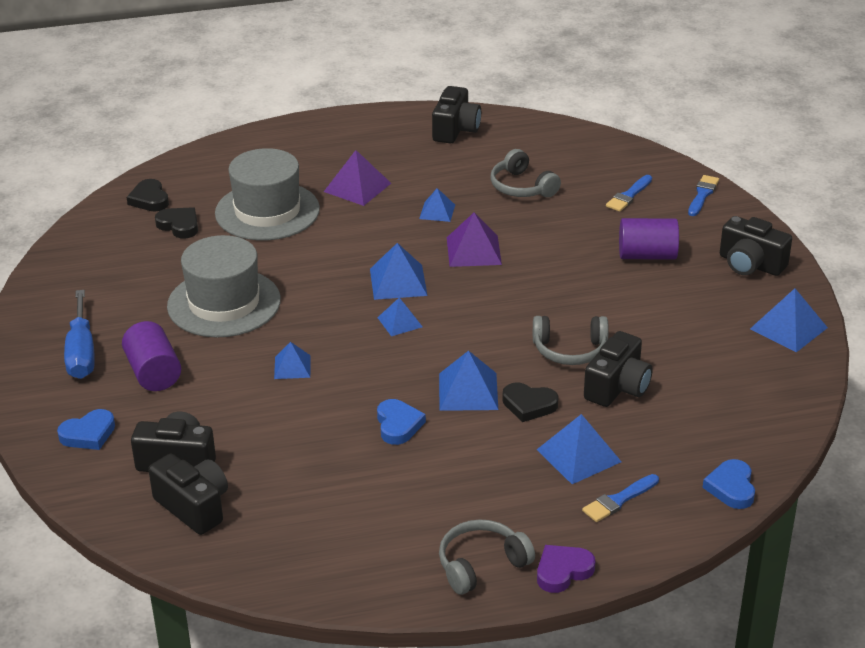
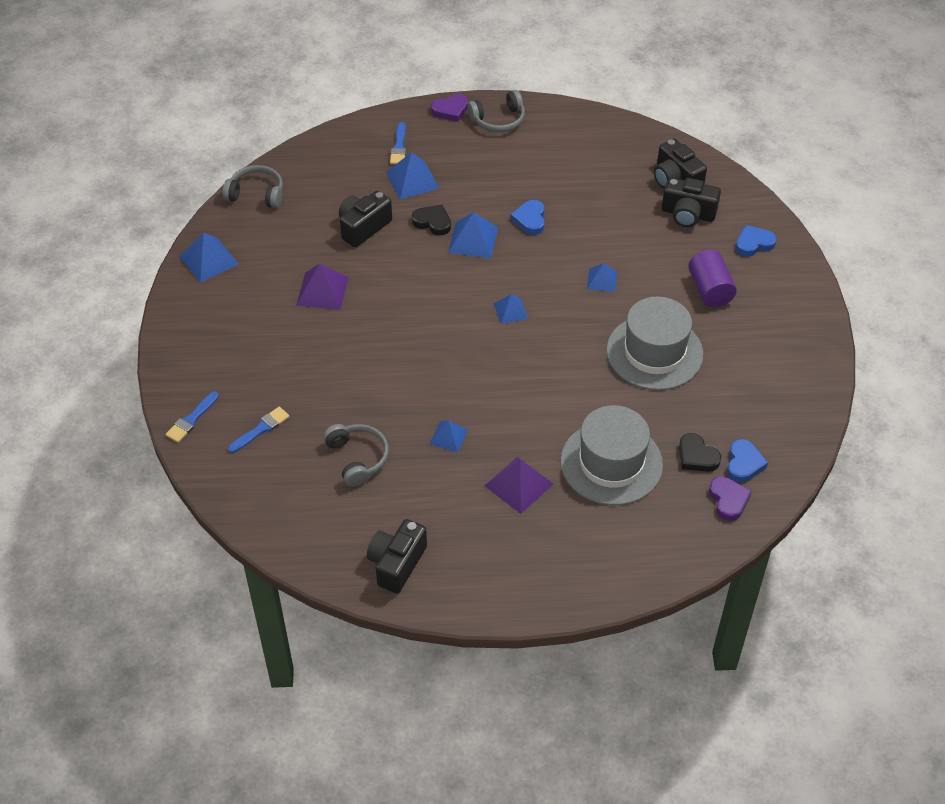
camera: 170 degrees left, 15 degrees up
(81, 353) = (769, 317): blue screwdriver -> none
(149, 199) = (728, 500): black heart -> purple heart
(398, 282) = (503, 354): blue pyramid -> none
(473, 251) = (429, 380): purple pyramid -> purple pyramid (322, 291)
(570, 350) = (385, 264): grey headphones -> grey headphones (256, 194)
(618, 500) = (399, 147): blue brush -> blue brush turned 120 degrees clockwise
(647, 255) = (280, 351): purple cylinder -> none
(731, 488) = (323, 145): blue heart -> blue heart (744, 463)
(750, 264) = (199, 327): black camera -> none

